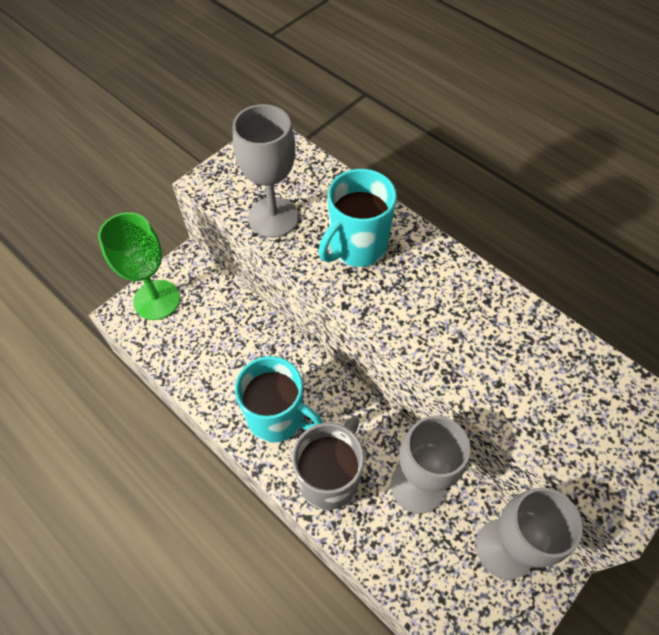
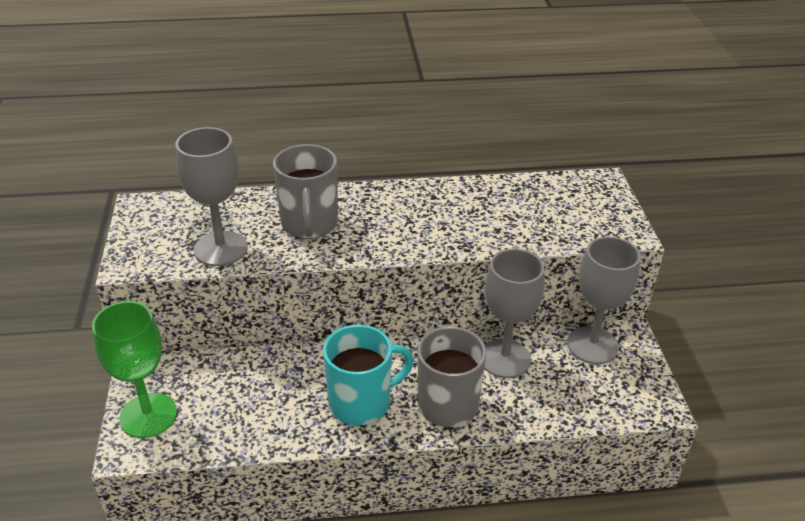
camera: 50 degrees left, 20 degrees down
(356, 246) = (309, 224): turquoise mug -> grey mug

